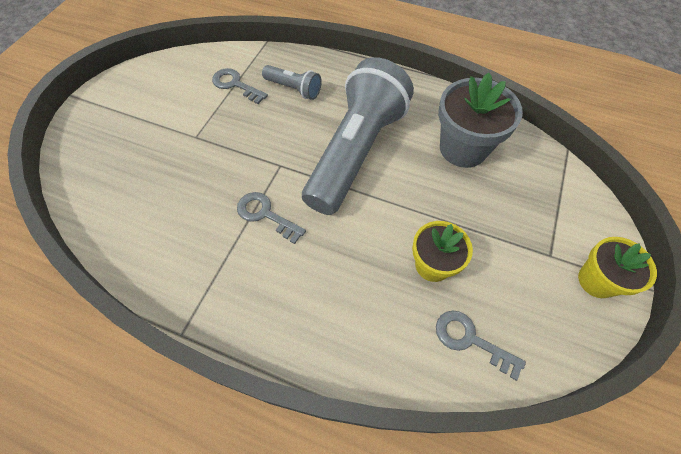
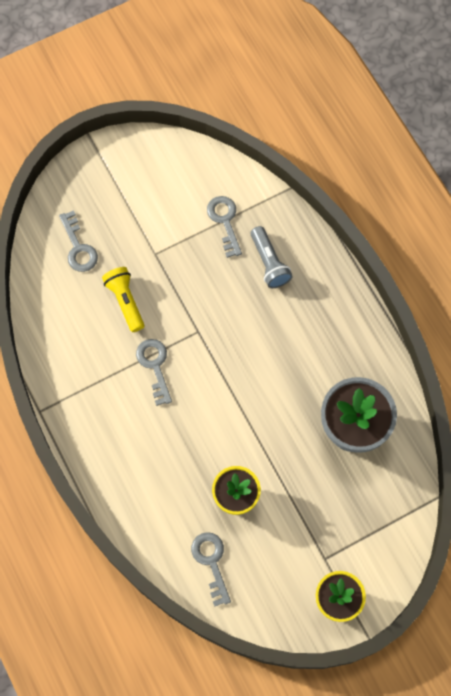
camera: 40 degrees right, 10 degrees up
(119, 173) = (78, 247): none -> grey key
(196, 184) = (125, 301): none -> yellow flashlight
(356, 152) = (265, 364): grey flashlight -> none

